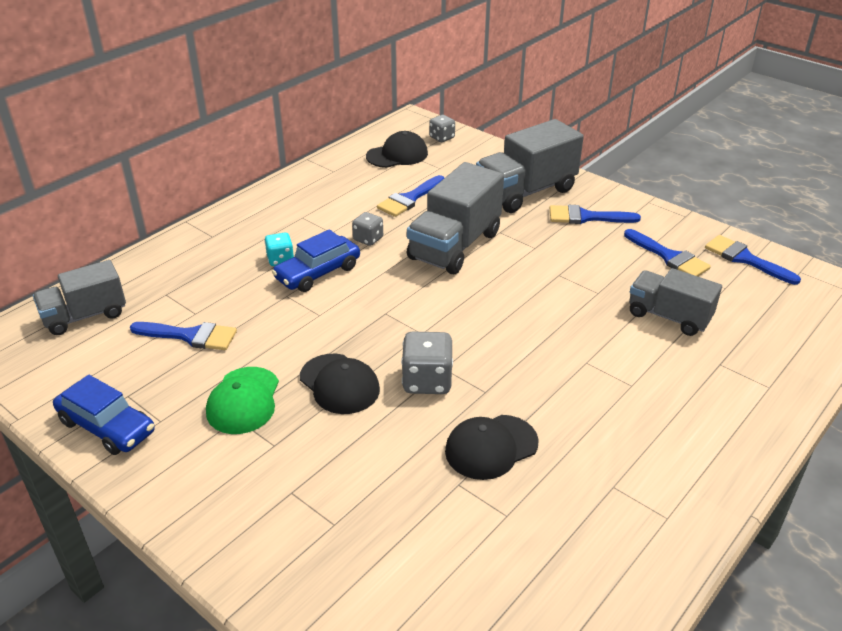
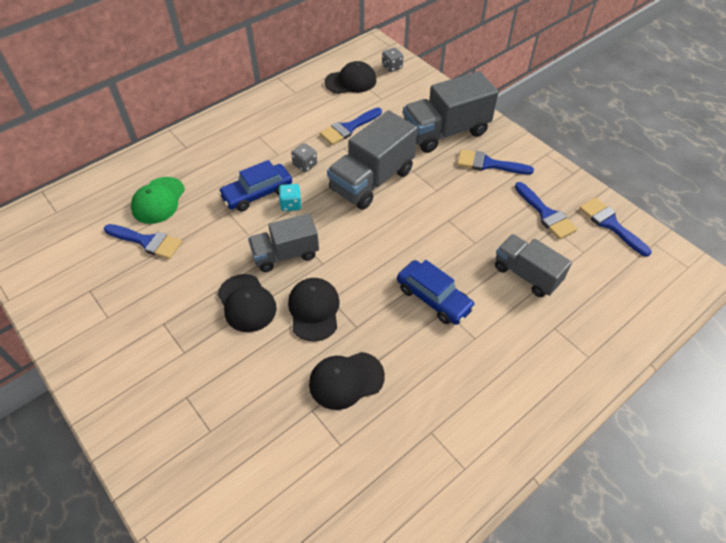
camera: 10 degrees right, 15 degrees up
(85, 316) = (75, 212): grey truck -> grey truck (285, 254)
(107, 426) = (68, 317): blue car -> blue car (434, 298)
(243, 400) = (171, 308): green cap -> green cap (158, 200)
(280, 260) = (232, 177): turquoise dice -> turquoise dice (291, 204)
(427, 381) = (314, 310): grey dice -> black cap

